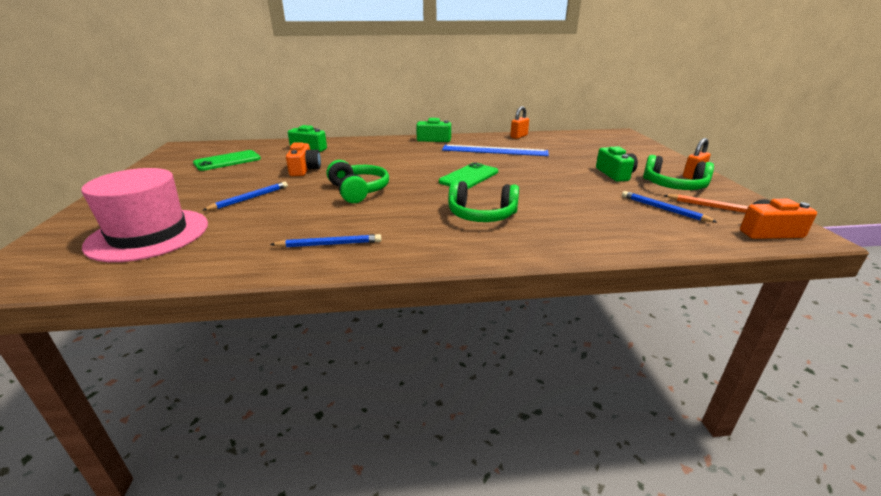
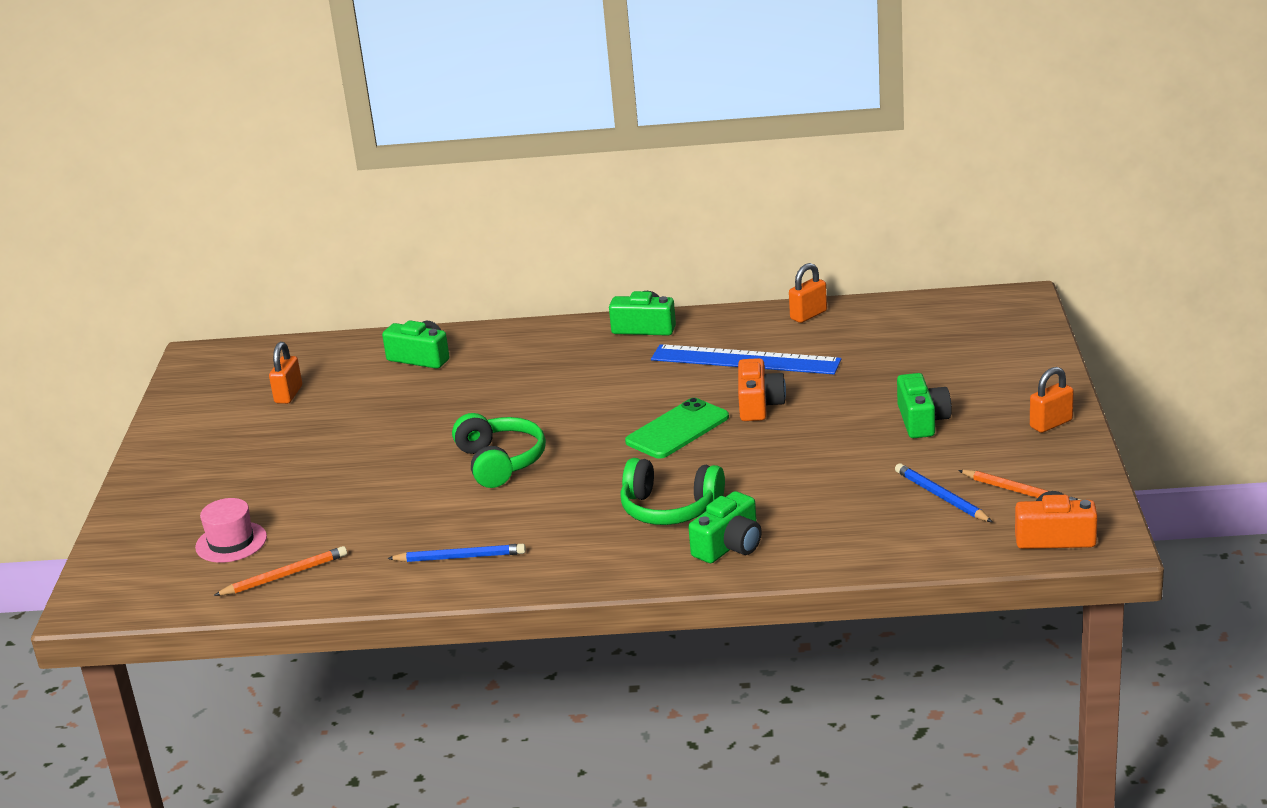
camera: 10 degrees right, 0 degrees up
(149, 234) = (231, 542): pink hat -> pink hat, size x0.51
(181, 257) = (285, 575): none -> orange pencil
(227, 161) = (288, 394): green phone -> orange padlock
(250, 198) = (343, 479): blue pencil -> none
(304, 169) = (416, 414): orange camera -> orange camera (759, 405)
(536, 237) = (729, 546): none -> green camera
(673, 186) = (997, 448): green headphones -> none

